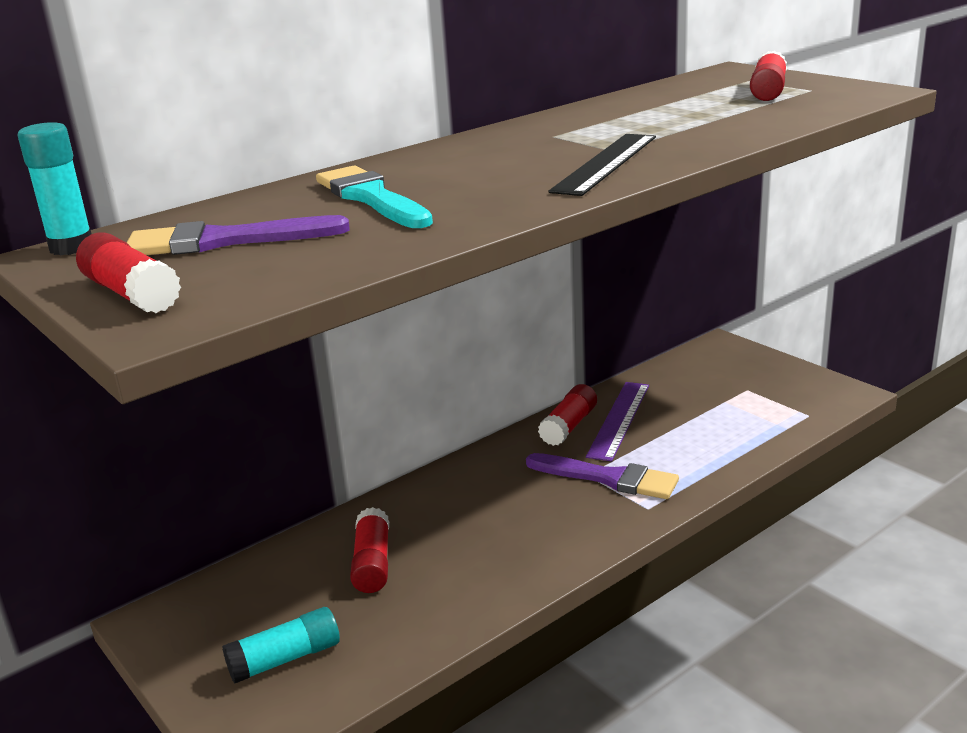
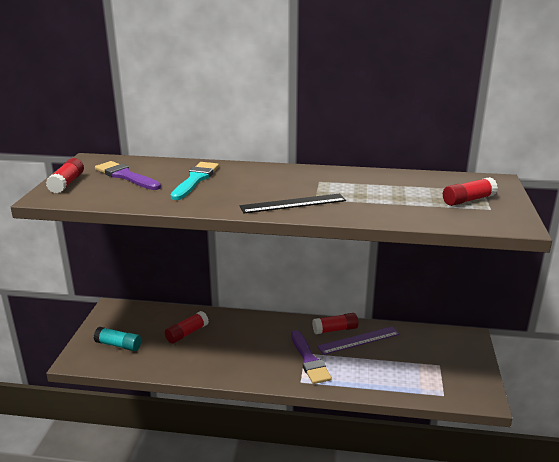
camera: 45 degrees right, 0 degrees up
(71, 247) = (97, 159): turquoise glue stick -> none

